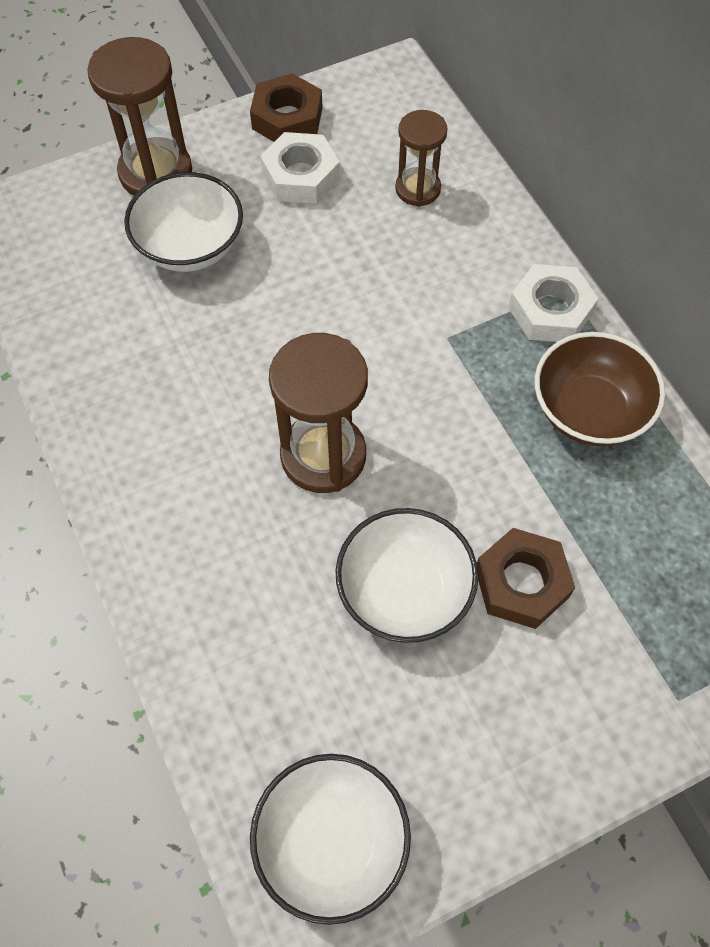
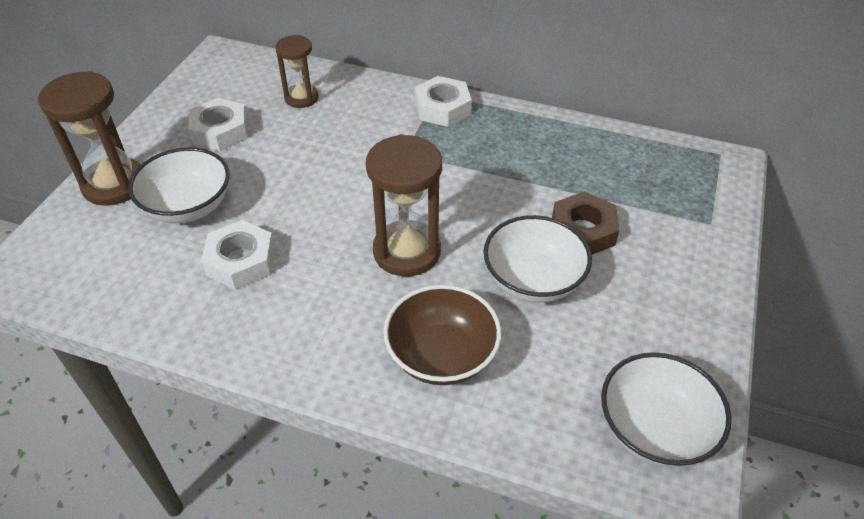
camera: 45 degrees left, 15 degrees down
(175, 343) = (241, 261): none -> white nut
(287, 118) = (175, 109): brown nut -> none
(589, 411) = (516, 137): brown bowl -> brown bowl (441, 356)

